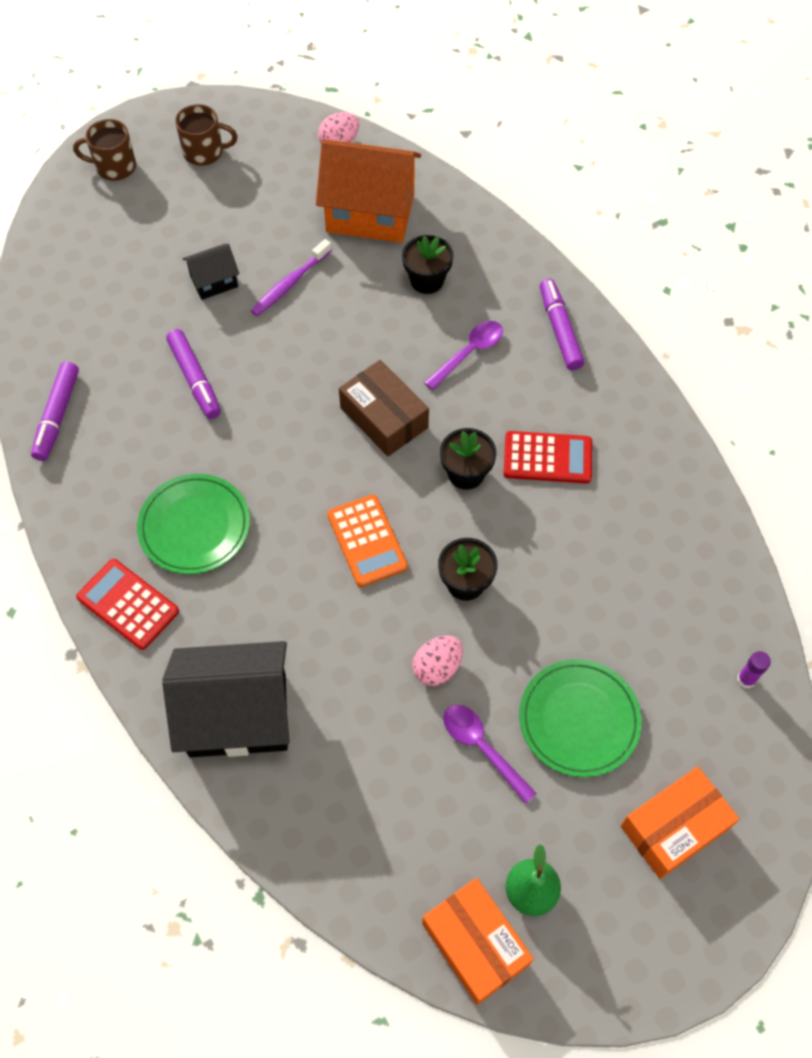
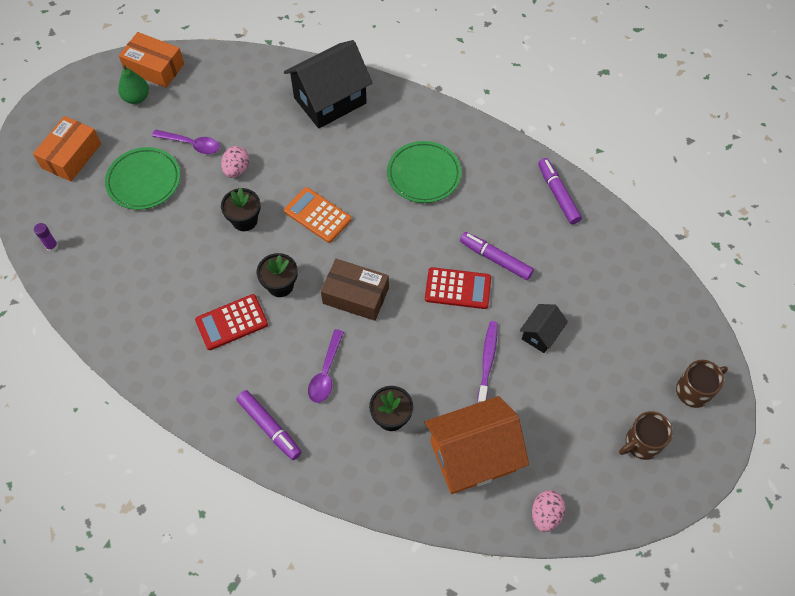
camera: 150 degrees right, 0 degrees up
(128, 604) = (427, 120): red calculator -> red calculator (458, 288)

